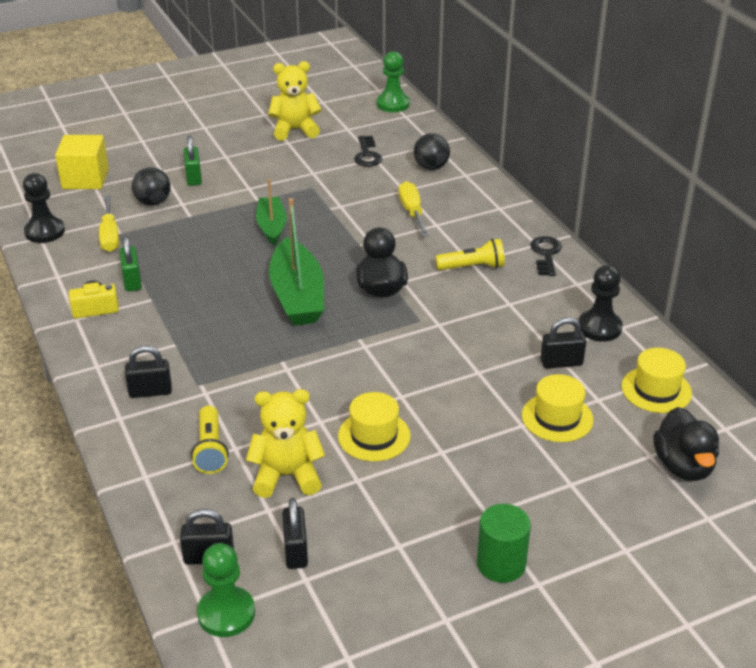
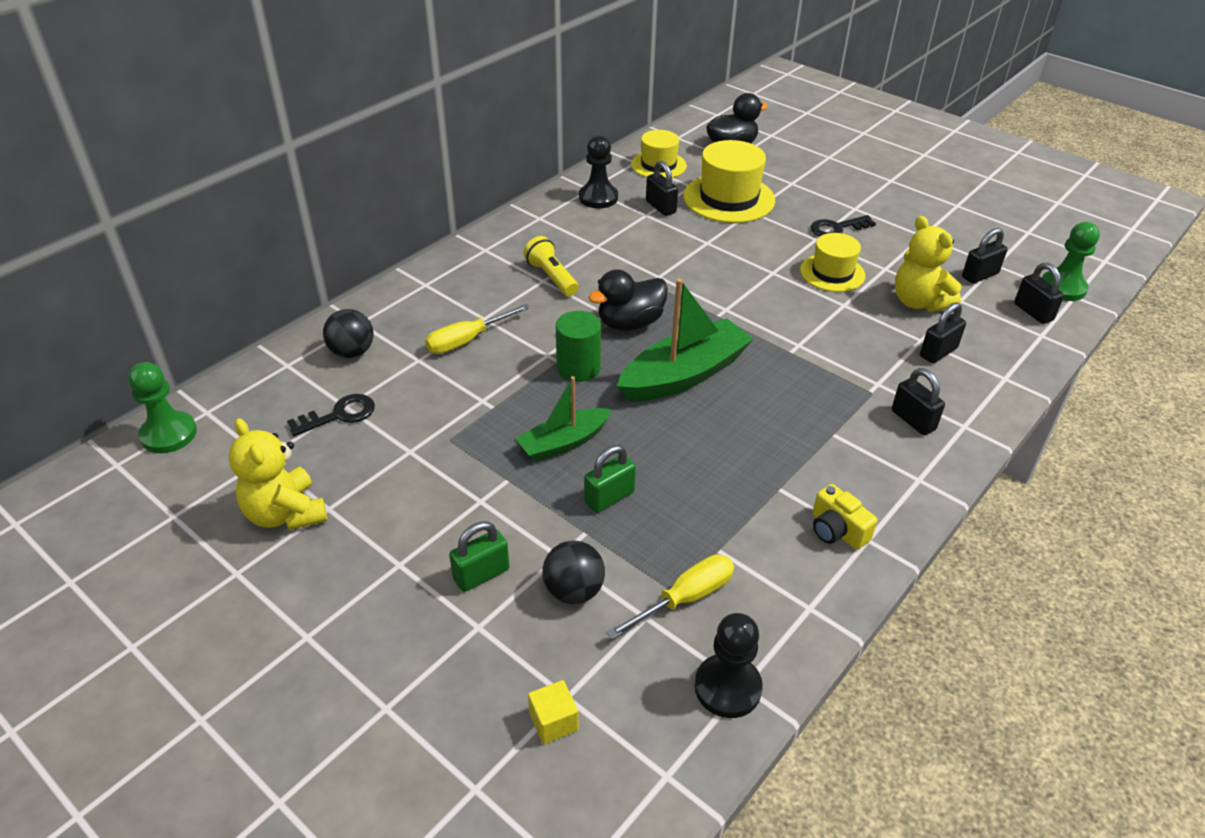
camera: 115 degrees left, 5 degrees up
(85, 179) = (553, 722): yellow cube -> yellow cube, size x0.51
(132, 281) = (761, 522): green padlock -> green padlock (609, 497)
(210, 450) = (938, 352): yellow flashlight -> black padlock
(501, 564) = (891, 195): green cylinder -> green cylinder (578, 368)
(546, 254) = (500, 241): black key -> black key (837, 228)
(557, 417) = (729, 198): yellow hat -> yellow hat, size x1.57

